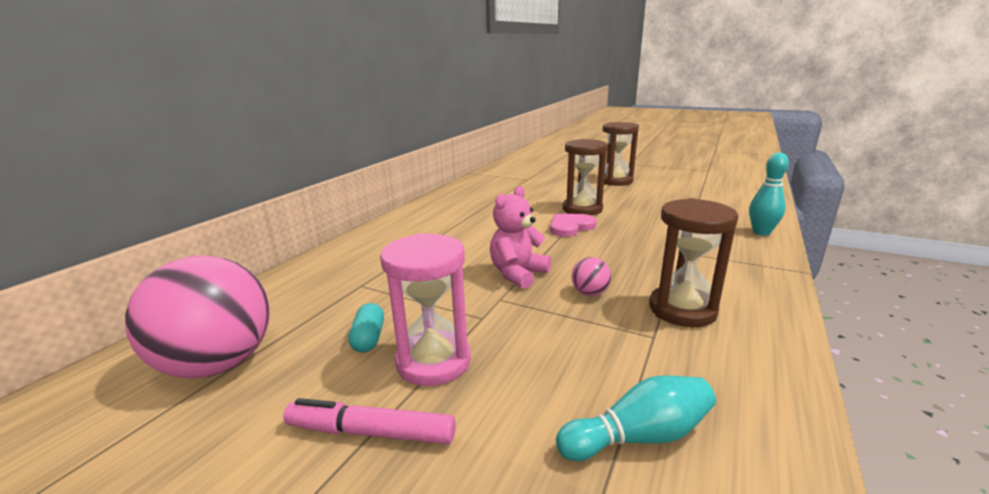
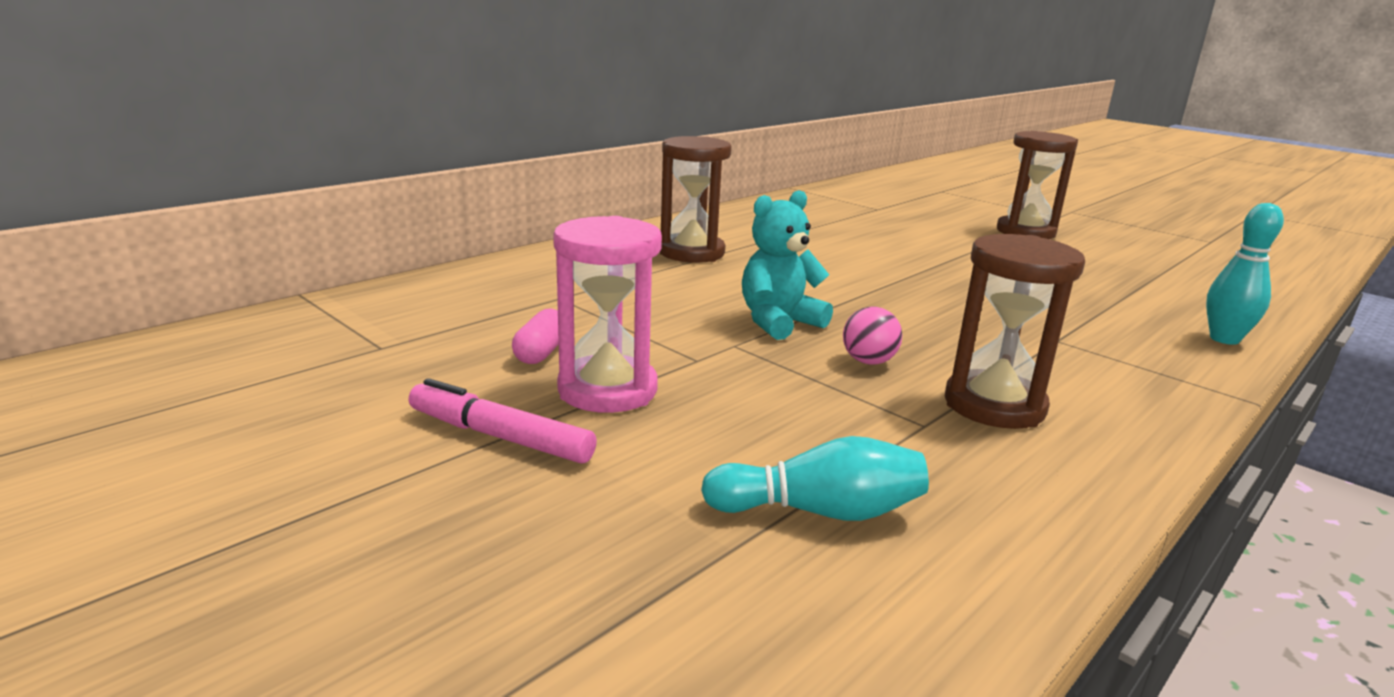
camera: 15 degrees right, 0 degrees up
(219, 364) = (361, 343): pink ball -> none
(369, 338) = (541, 352): turquoise capsule -> pink capsule
(518, 274) = (778, 322): pink teddy bear -> turquoise teddy bear
(570, 227) = (900, 280): pink heart -> none
(582, 209) = (937, 261): brown hourglass -> brown hourglass (692, 253)

